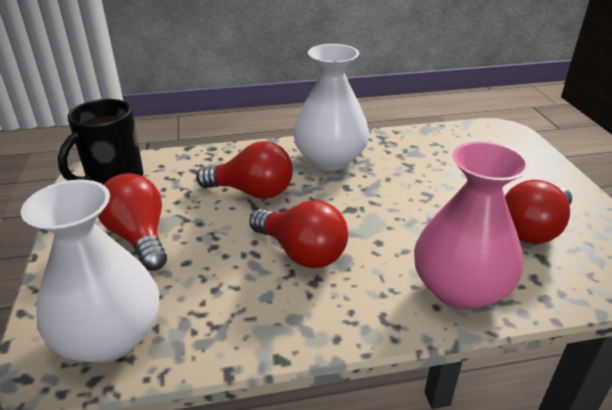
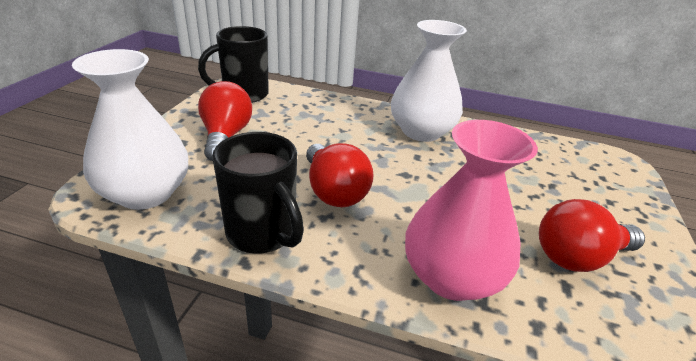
camera: 25 degrees right, 0 degrees up
(252, 192) = (335, 134): red light bulb -> none
(272, 324) = (262, 234): none -> black mug

